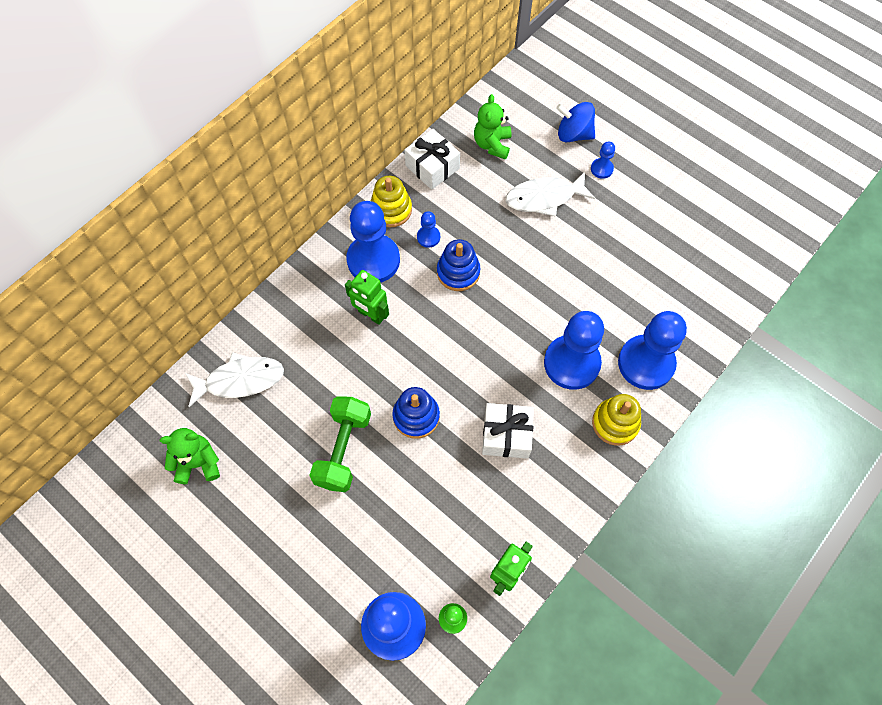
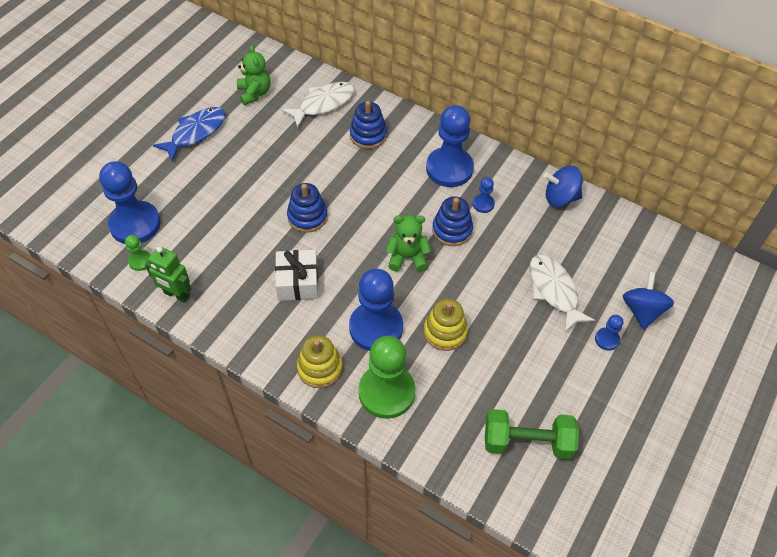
camera: 80 degrees right, 10 degrees down
(240, 380) = (323, 104): white fish -> white fish turned 105 degrees counterclockwise
(252, 543) = (196, 133): none -> blue fish
(304, 336) = (368, 135): none -> blue stacking toy
(343, 449) = (273, 174): green dumbbell -> green dumbbell (527, 442)
(371, 315) = (396, 174): green robot -> none
(391, 210) = (504, 174): yellow stacking toy -> yellow stacking toy (445, 332)
(432, 167) = (560, 198): white gift -> blue spinning top
(492, 144) = (603, 241): green teddy bear -> green teddy bear (407, 257)
(646, 363) = (386, 392): blue pawn -> green pawn

